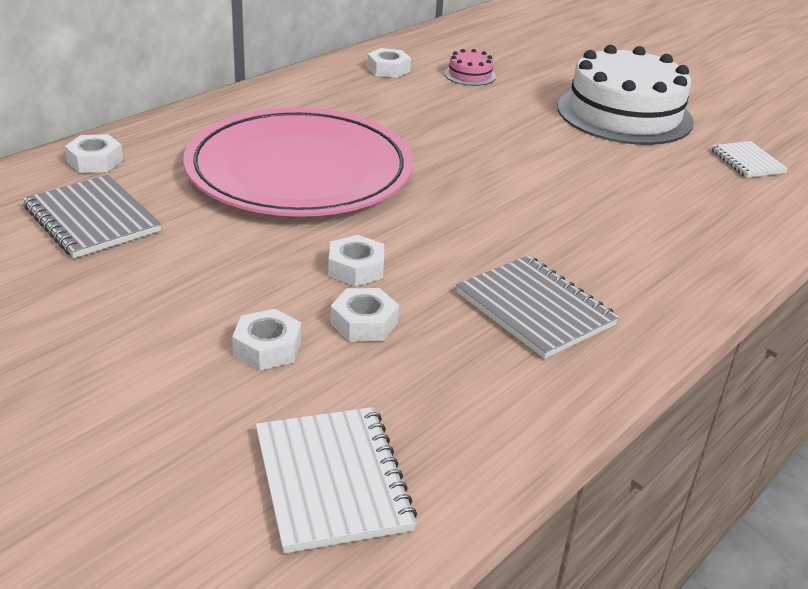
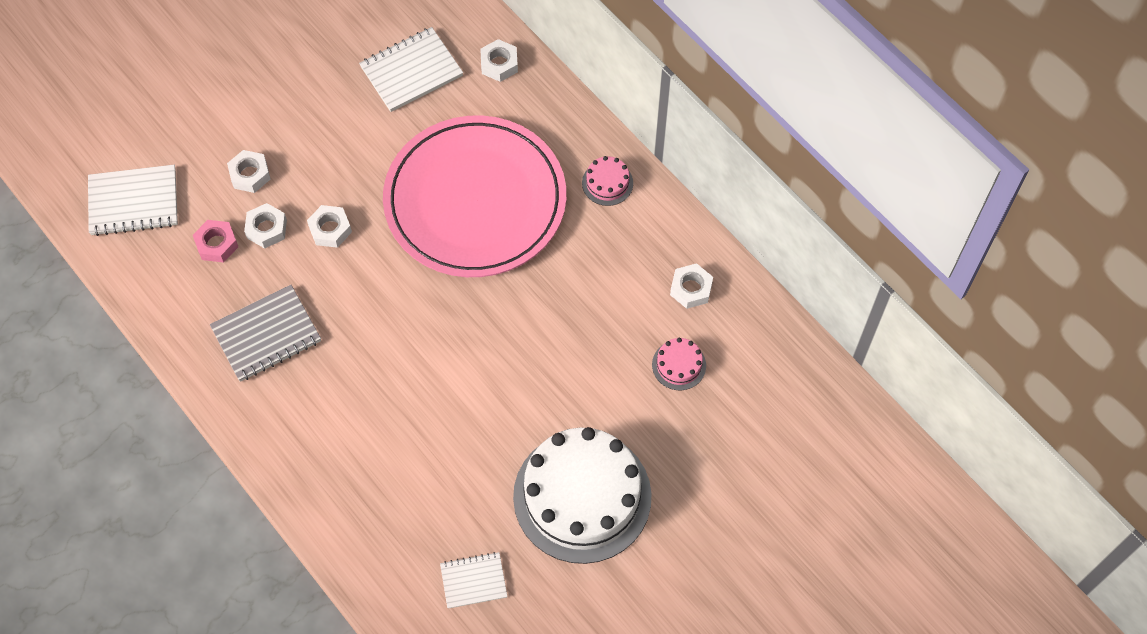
camera: 100 degrees right, 30 degrees up
(92, 219) = (411, 71): grey notebook -> white notebook
(270, 103) = (607, 183): none -> pink cake
(400, 370) = (217, 244): none -> pink nut

